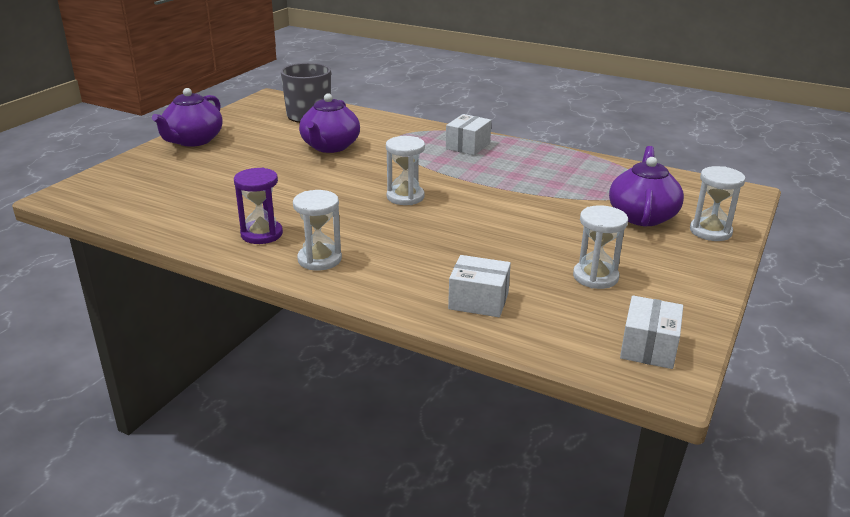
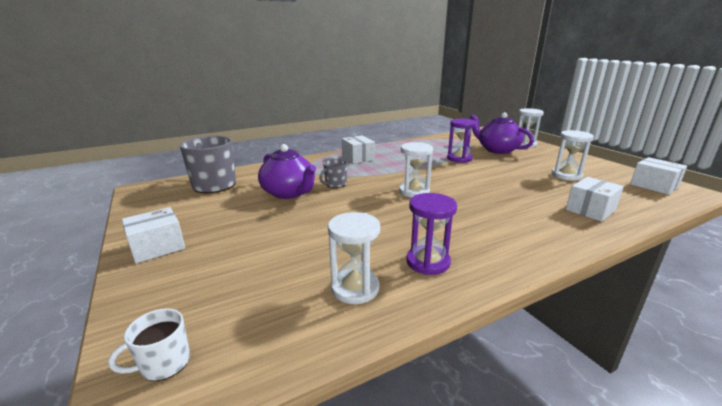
camera: 55 degrees left, 5 degrees down
(90, 190) = (164, 363): none -> white mug
(193, 141) = (157, 247): purple teapot -> white box
(319, 259) = (498, 247): white hourglass -> white hourglass (355, 288)
(375, 158) = (335, 184): none -> grey mug
(557, 198) = (459, 158): none -> purple hourglass

